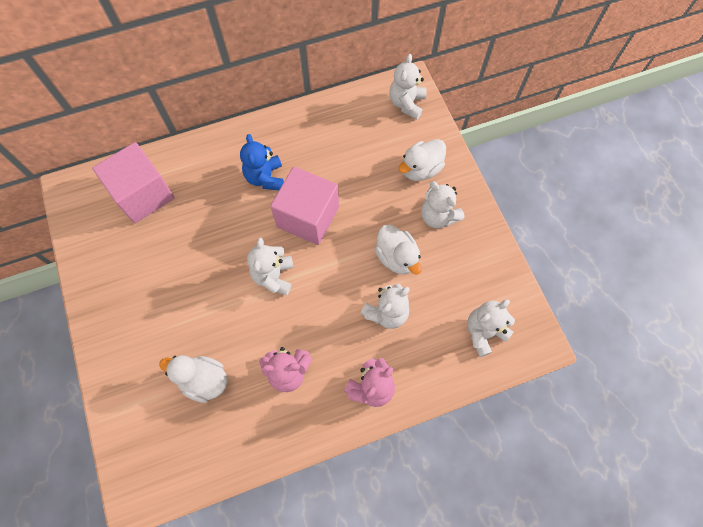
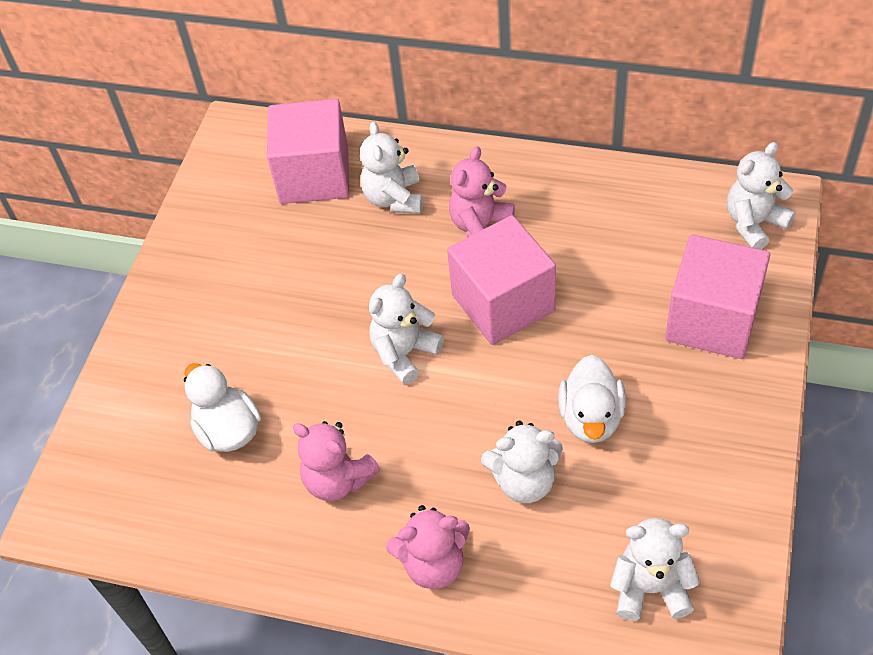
camera: 40 degrees right, 15 degrees down
(265, 177) = (481, 227): blue teddy bear -> pink teddy bear
(420, 169) = (712, 320): white duck -> pink cube
(438, 216) = (693, 395): white teddy bear -> white teddy bear (394, 198)

